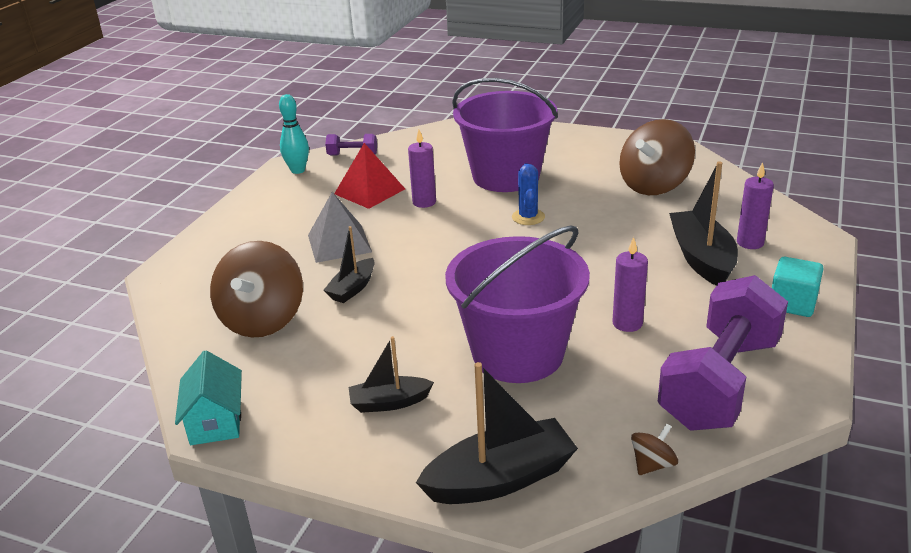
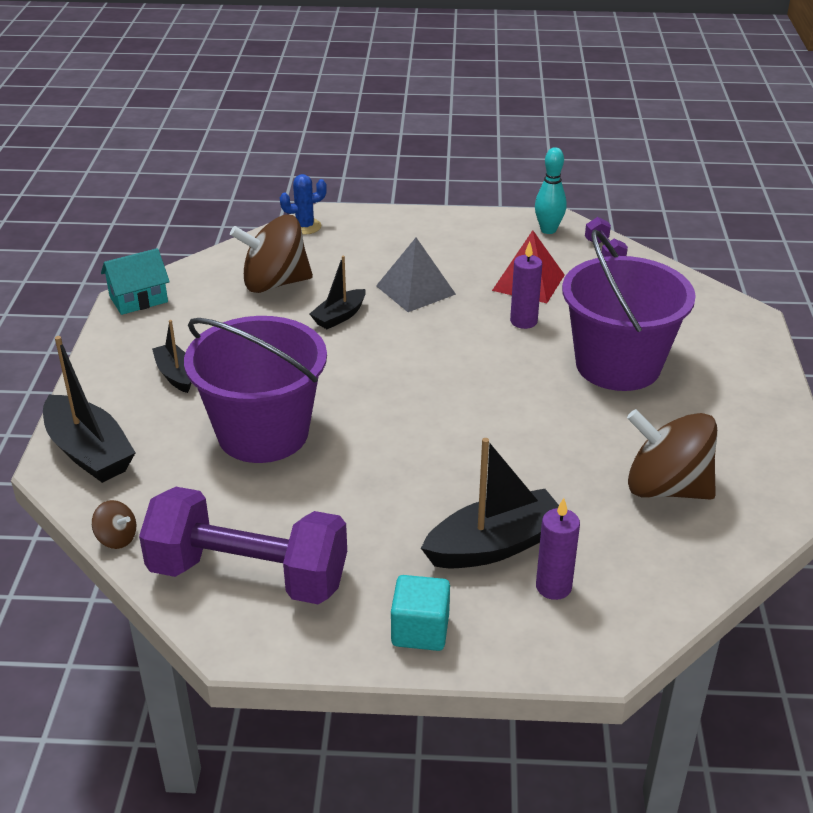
camera: 70 degrees right, 5 degrees up
(352, 288) = (339, 316): black boat -> black boat turned 60 degrees counterclockwise
(528, 217) = (527, 397): blue cactus -> blue cactus (305, 226)
(627, 323) = (335, 499): purple candle -> none

